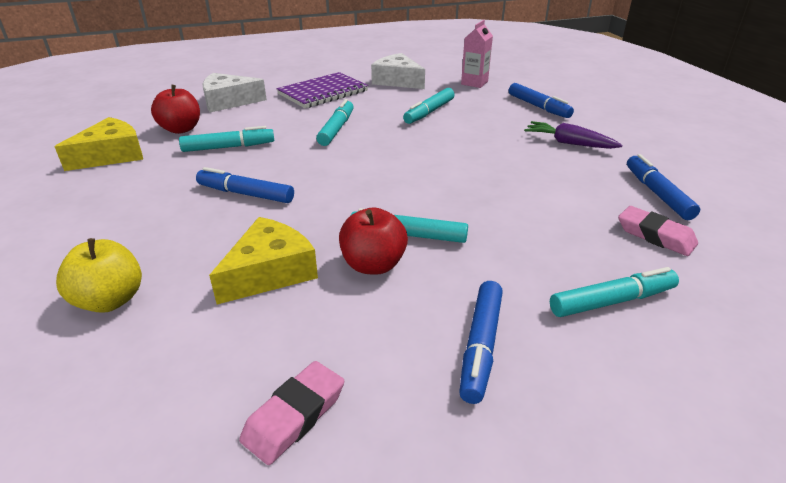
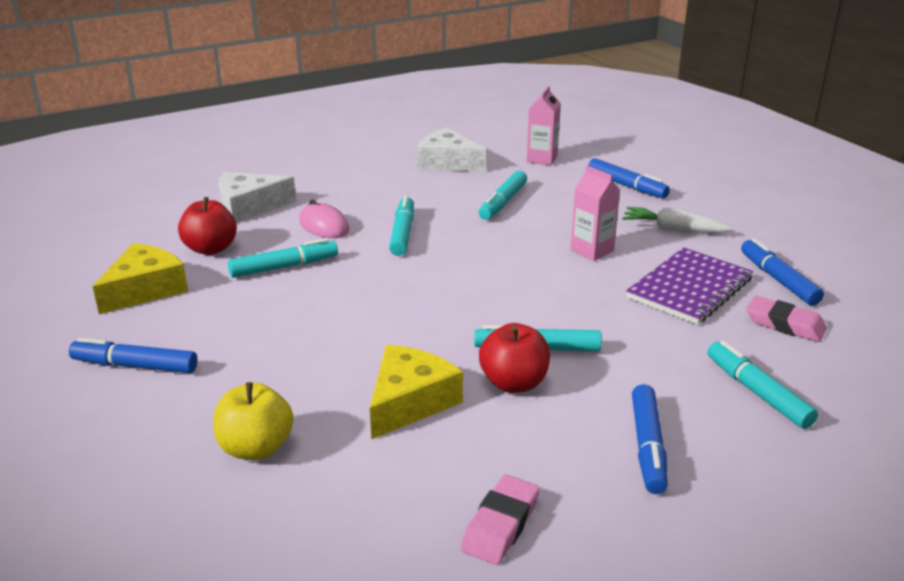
camera: 10 degrees left, 5 degrees down
(245, 194) = (336, 321): blue marker -> blue marker (135, 366)
(277, 119) = (324, 226): none -> pink mouse
(323, 92) = (362, 185): purple notebook -> purple notebook (689, 288)
(490, 155) = (592, 251): none -> pink carton
(568, 143) = (673, 229): purple carrot -> white carrot
(612, 301) = (757, 392): turquoise marker -> turquoise marker turned 90 degrees counterclockwise

